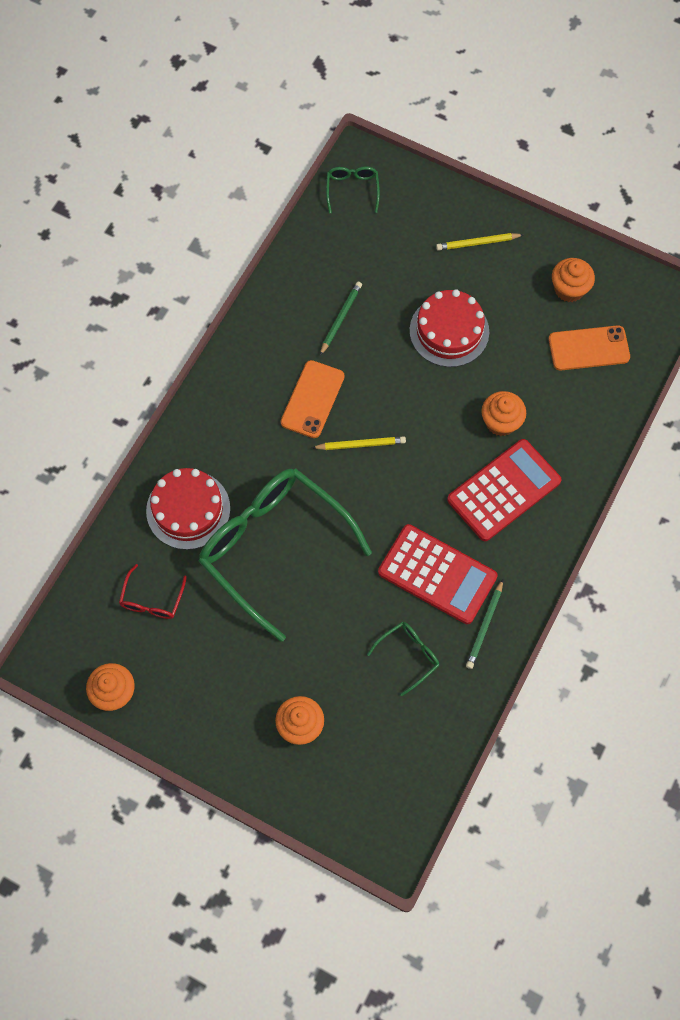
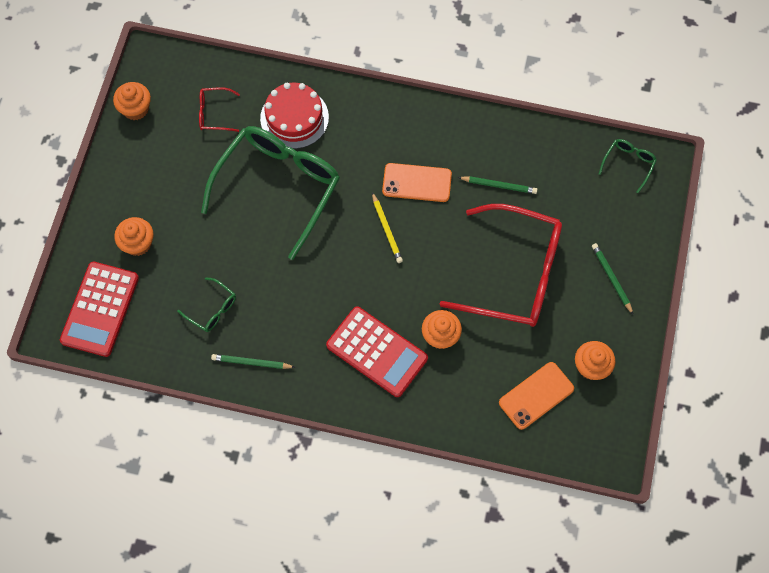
camera: 75 degrees right, 0 degrees up
(352, 189) = (628, 164): green glasses -> green glasses turned 45 degrees counterclockwise
(437, 574) = (287, 315): red calculator -> red calculator (100, 309)
(449, 331) = (515, 274): red cake -> red glasses
(477, 243) = (611, 278): yellow pencil -> green pencil
(588, 348) = (536, 395): orange phone -> orange phone turned 75 degrees clockwise

